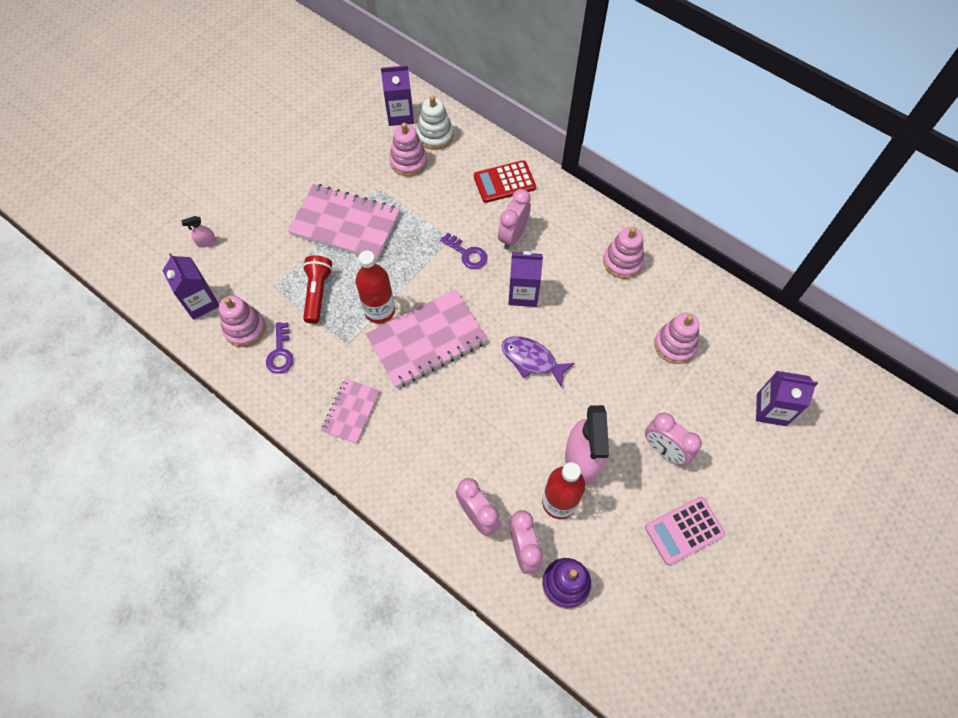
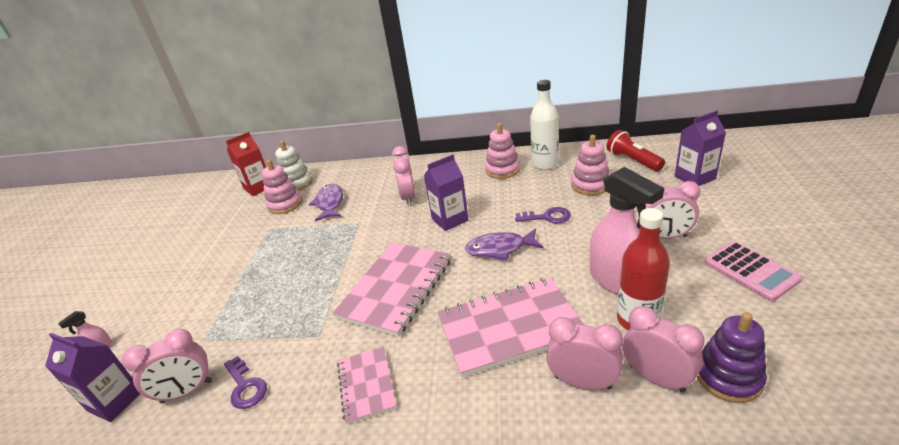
camera: 30 degrees left, 30 degrees down
(245, 329) = (187, 391): pink stacking toy -> pink clock
(317, 293) = (257, 318): red flashlight -> red flashlight (633, 160)
(345, 224) = (253, 262): pink notebook -> pink notebook (510, 328)
(379, 311) = (333, 295): red bottle -> none
(400, 115) = (258, 187): purple carton -> red carton
(445, 190) = (330, 203): none -> purple fish
(467, 254) = (381, 223): purple key -> purple key (547, 217)
(504, 182) = (374, 178): red calculator -> none
(666, 284) = (545, 164): none -> white bottle
(684, 530) = (750, 271): pink calculator -> pink calculator turned 60 degrees counterclockwise

